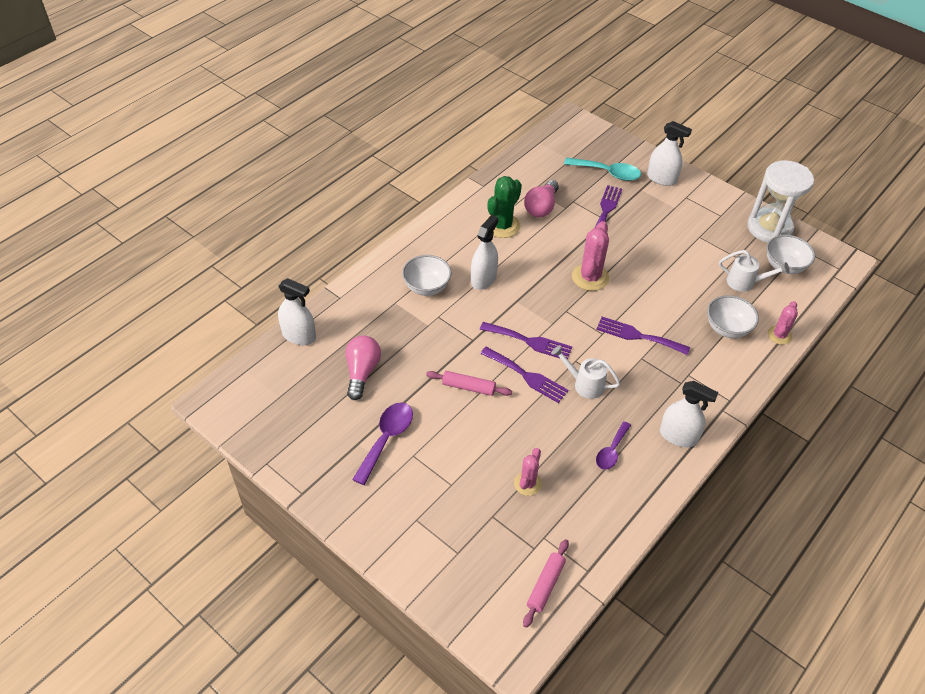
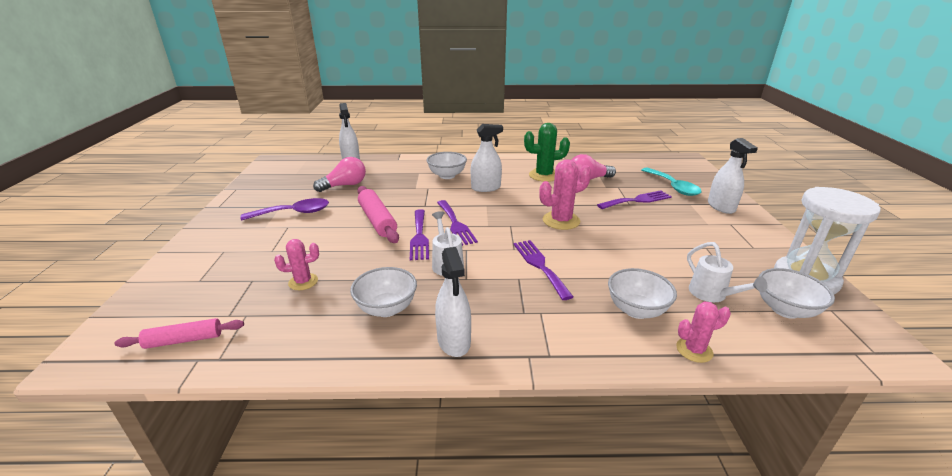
camera: 50 degrees right, 20 degrees down
(468, 387) = (377, 220): pink rolling pin -> pink rolling pin, size x1.55
(611, 451) = (386, 308): purple spoon -> white bowl

